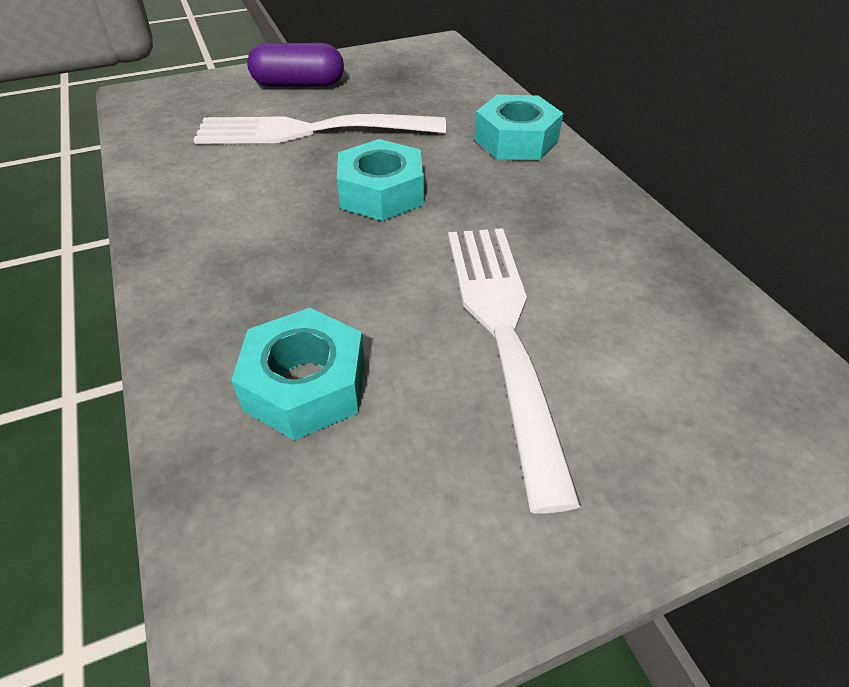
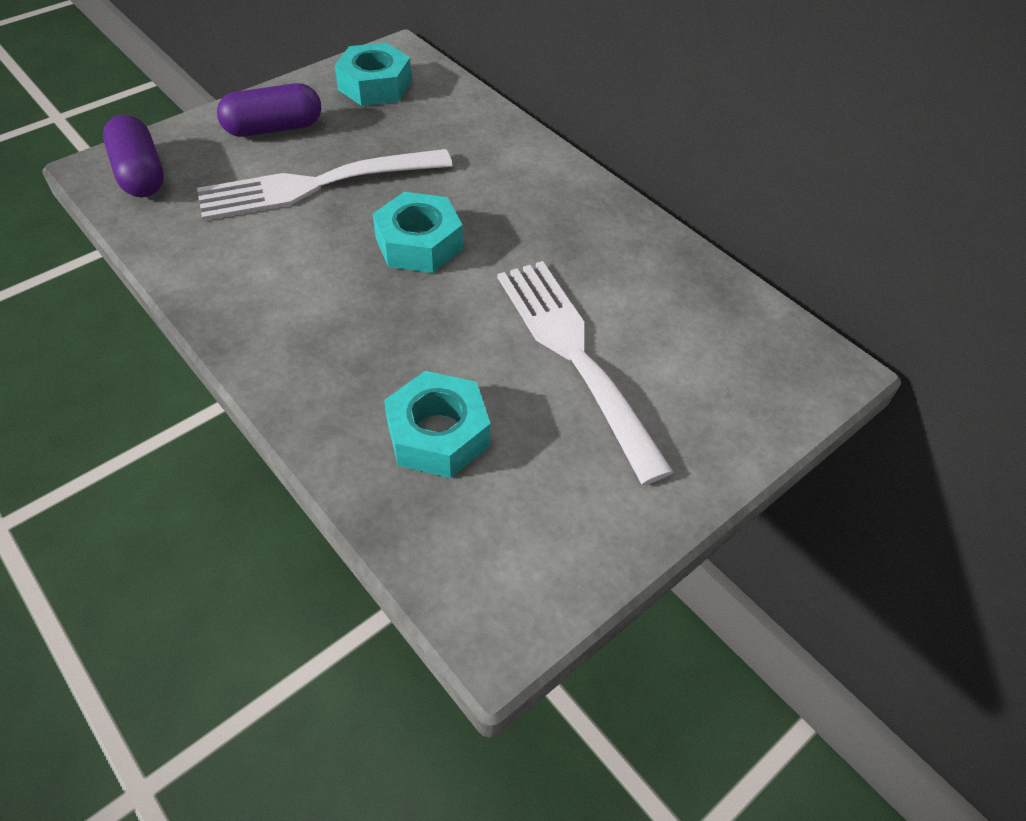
camera: 20 degrees left, 5 degrees up
(166, 102) = (140, 174): none -> purple capsule
(516, 140) = (520, 163): turquoise nut -> turquoise nut (375, 85)

